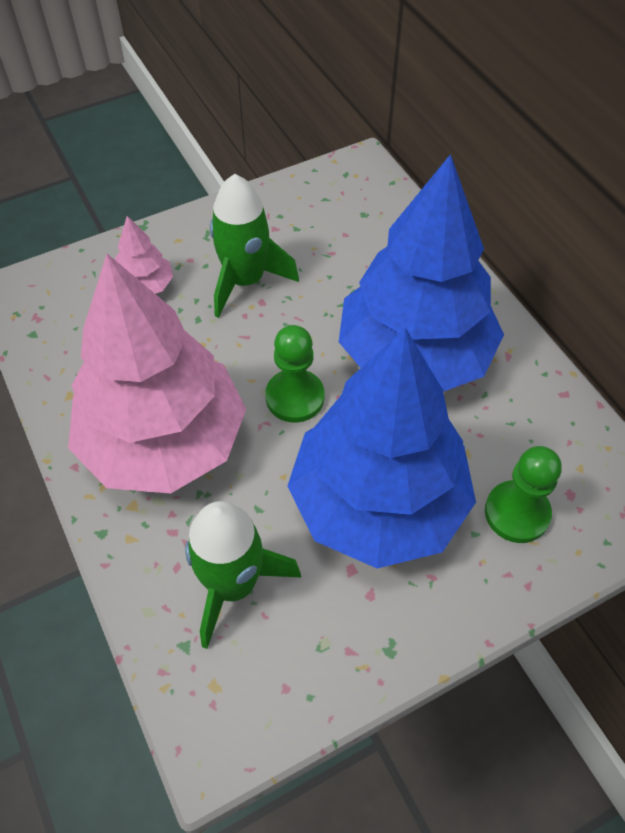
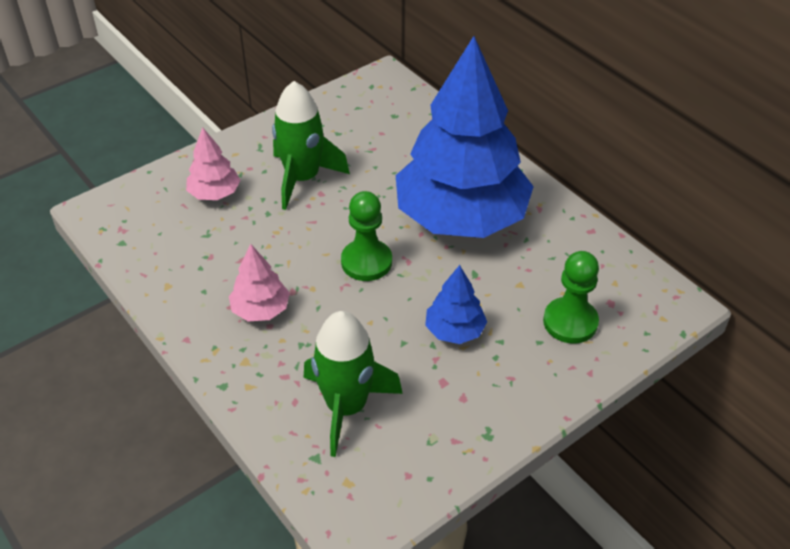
camera: 10 degrees left, 10 degrees down
(164, 441) = (260, 309): pink tree -> pink tree, size x0.41
(378, 503) = (454, 330): blue tree -> blue tree, size x0.41

